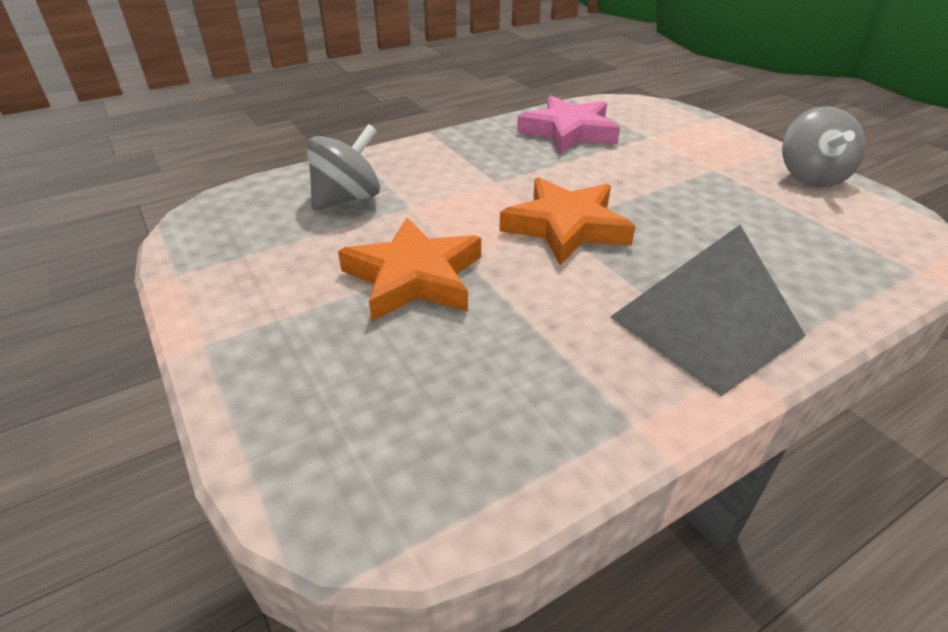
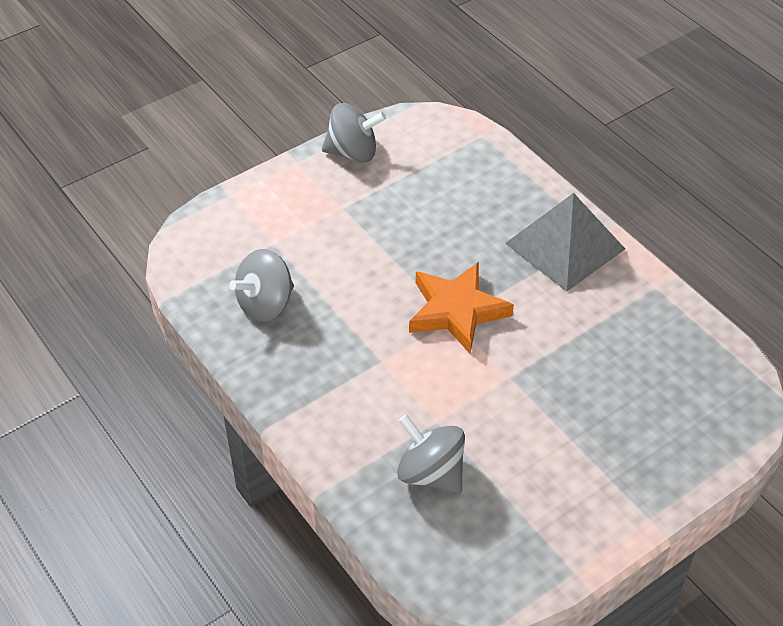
camera: 95 degrees left, 10 degrees up
(414, 277) = (545, 403): orange star -> none
(569, 131) = (265, 304): pink star -> grey spinning top

